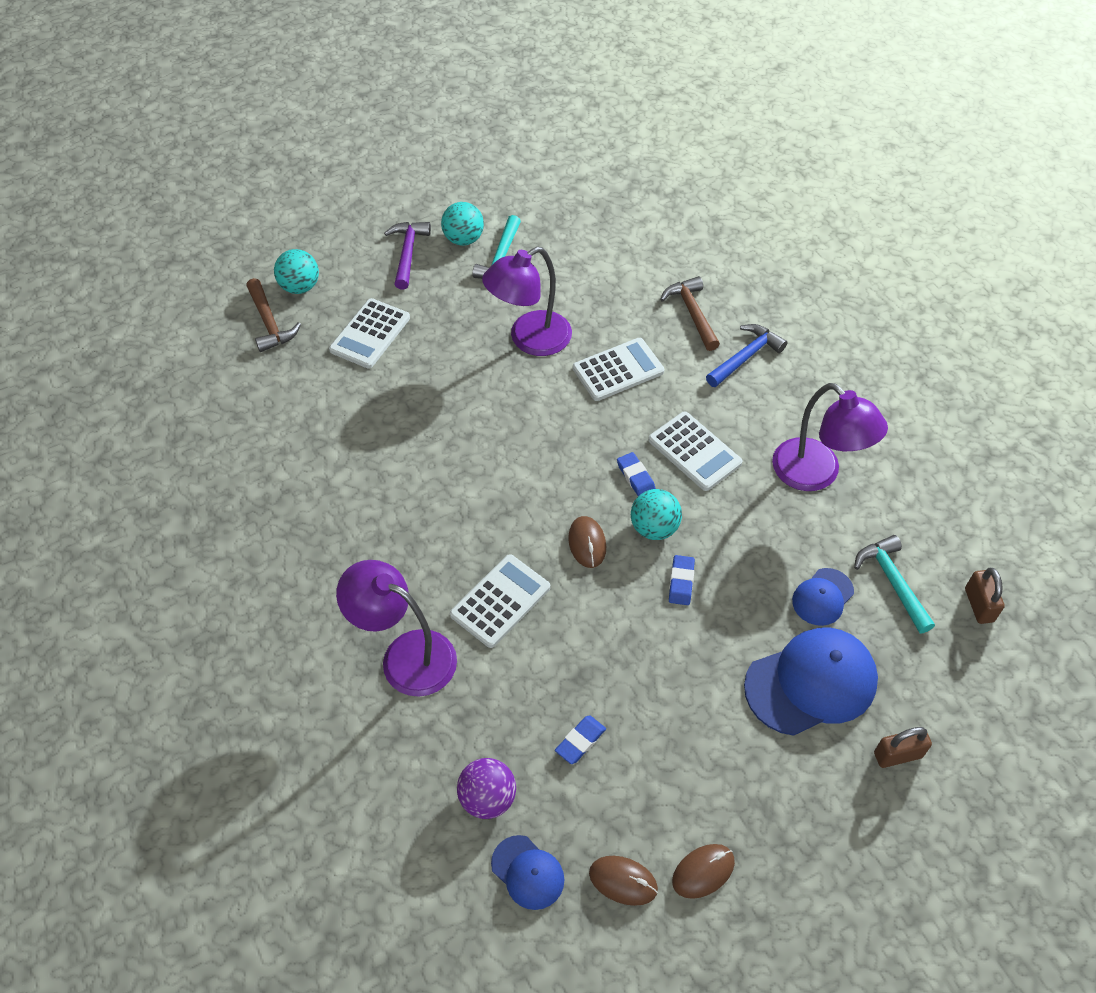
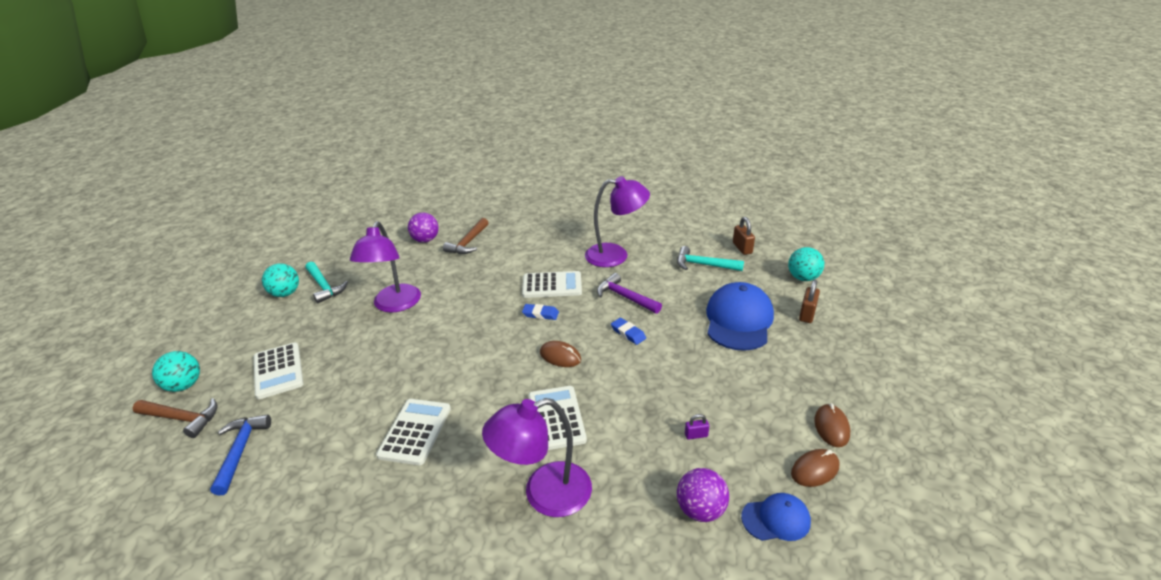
camera: 50 degrees left, 20 degrees down
(408, 253) = (253, 321): purple hammer -> purple hammer (625, 297)
(580, 741) = (696, 435): blue eraser -> purple padlock
(618, 370) = (464, 284): white calculator -> white calculator (415, 431)
(654, 528) = (581, 325): turquoise ball -> turquoise ball (803, 278)
(656, 272) = (425, 240): none -> purple ball
(692, 313) = (468, 242): brown hammer -> brown hammer turned 90 degrees counterclockwise
(745, 357) = (519, 240): blue hammer -> blue hammer (240, 451)
(822, 597) = (690, 290): blue cap -> none
(978, 605) = (742, 248): brown padlock -> brown padlock turned 45 degrees clockwise

